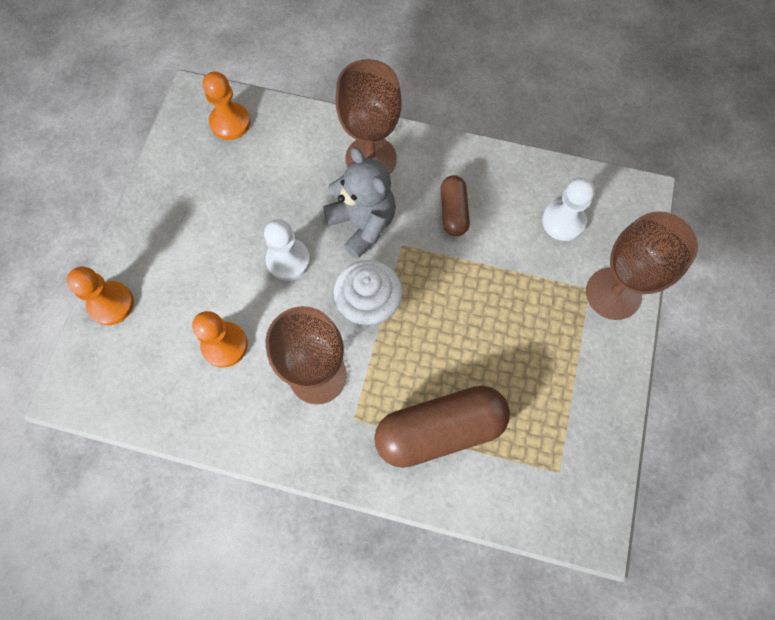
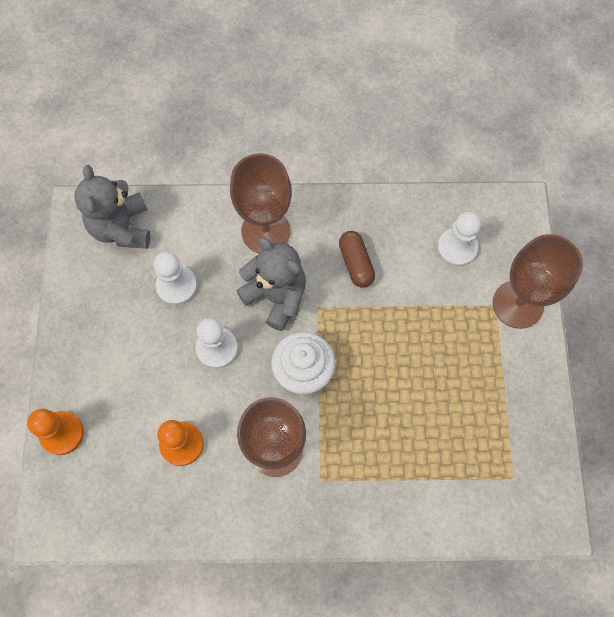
camera: 15 degrees left, 0 degrees up
(230, 122) = (122, 228): orange pawn -> grey teddy bear
(266, 190) = (176, 286): none -> white pawn
(440, 429) = (399, 469): brown capsule -> none

